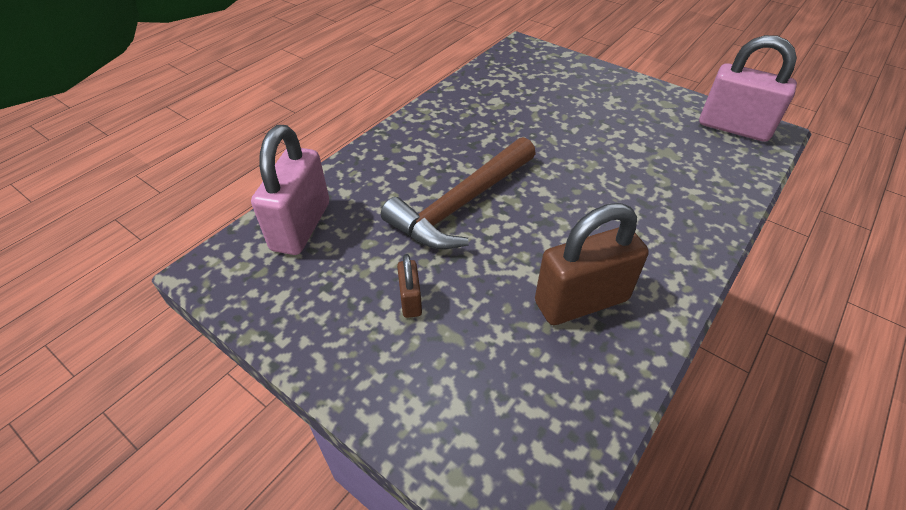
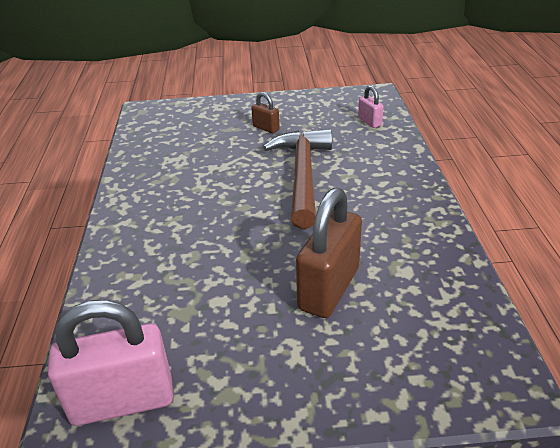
camera: 140 degrees right, 10 degrees down
(301, 226) = (369, 122): pink padlock -> pink padlock, size x0.48
(581, 301) = (176, 169): brown padlock -> brown padlock (329, 288)

